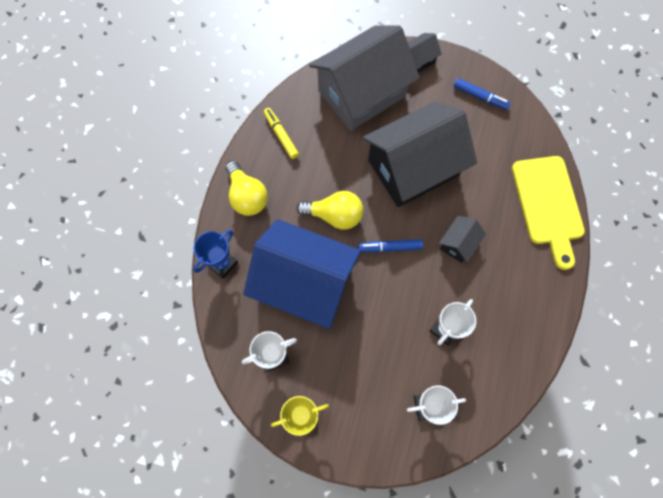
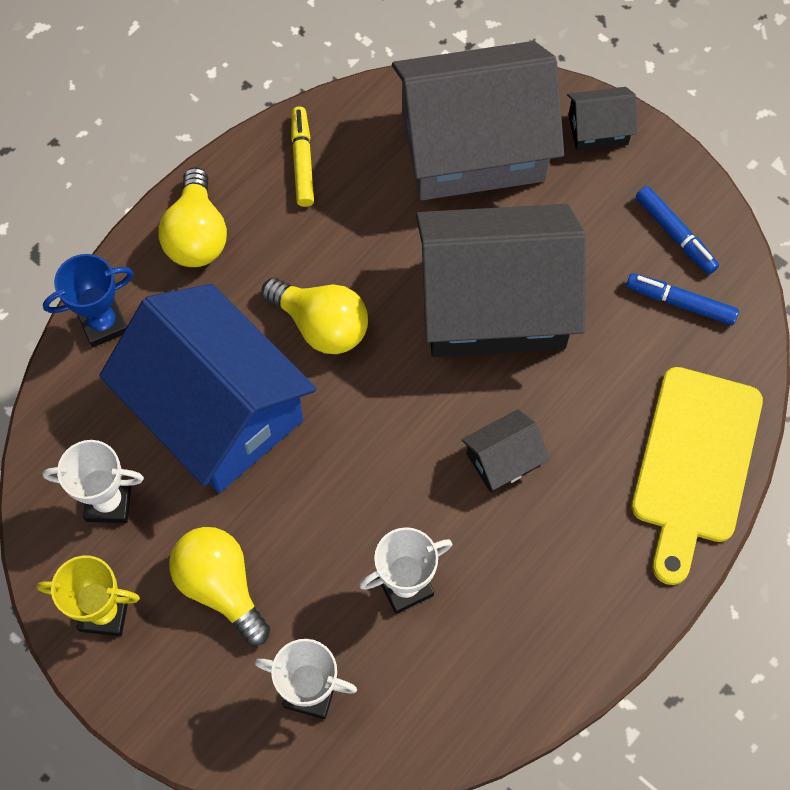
camera: 25 degrees right, 5 degrees down
(354, 373) = (221, 586): none -> yellow light bulb
(390, 247) = (384, 415): blue marker -> blue marker (680, 303)

